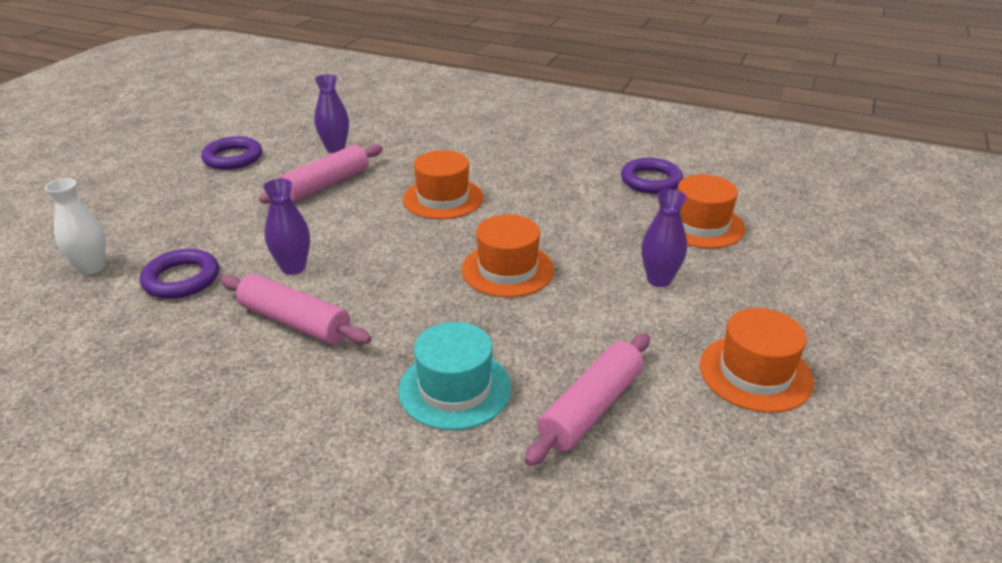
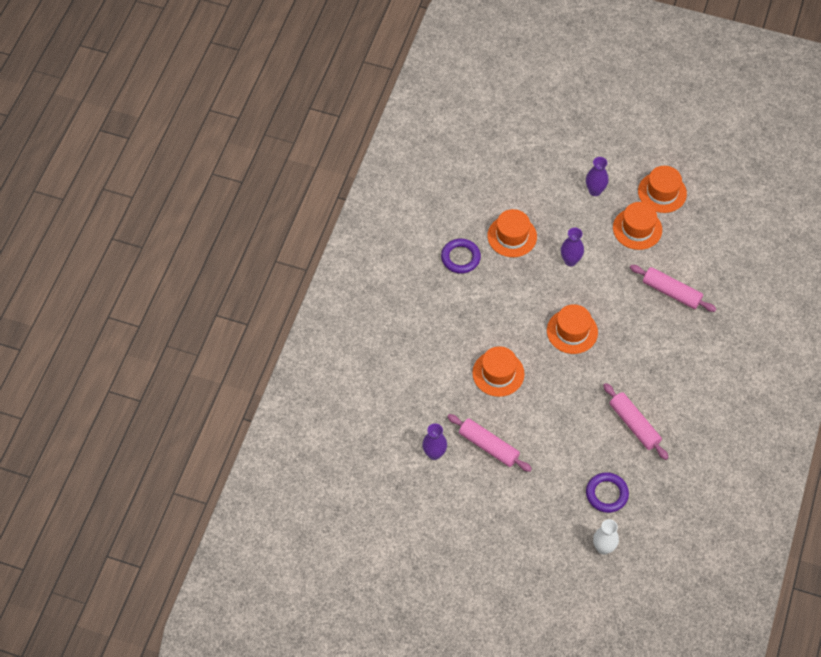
camera: 95 degrees left, 25 degrees up
(233, 158) = (456, 519): purple ring -> none
(293, 268) = (587, 439): purple vase -> purple vase (595, 191)
(295, 322) = (634, 425): pink rolling pin -> pink rolling pin turned 60 degrees counterclockwise
(455, 388) = (669, 346): turquoise hat -> none
(874, 425) = (662, 192): none -> orange hat

